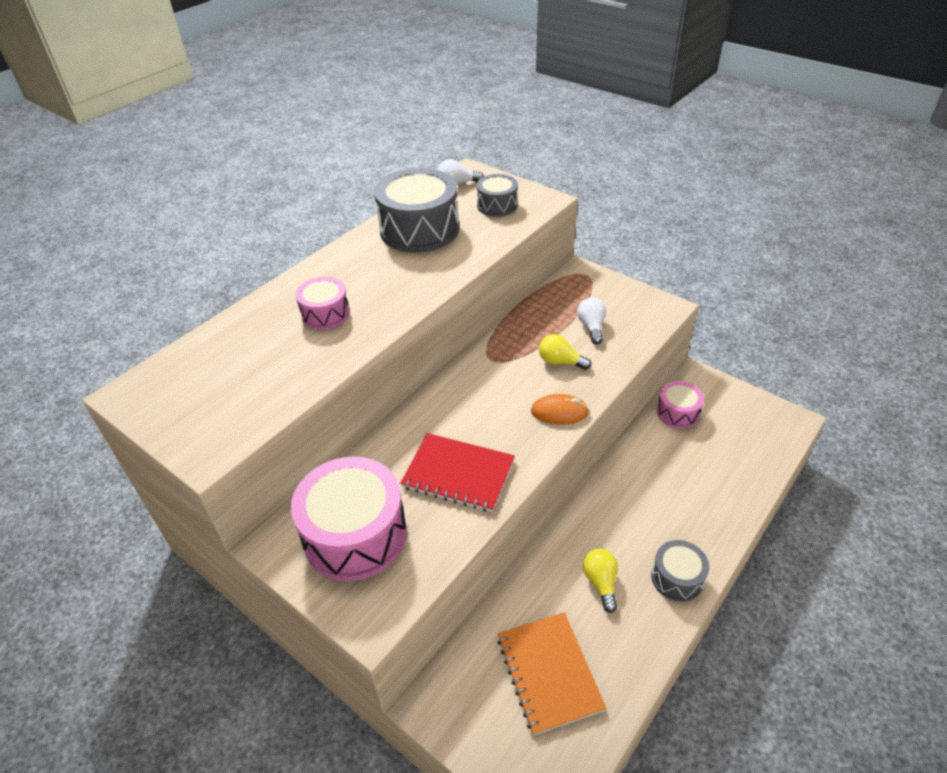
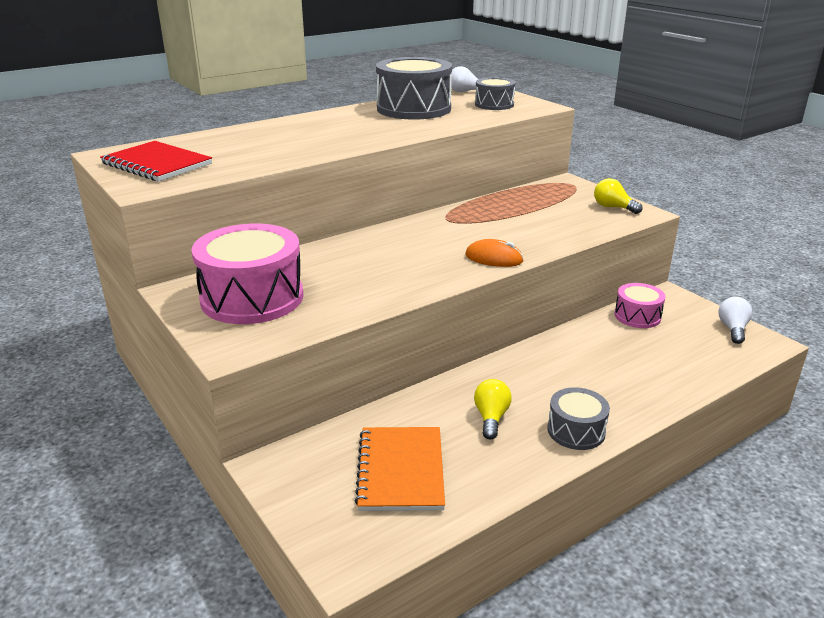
camera: 15 degrees right, 15 degrees down
(325, 313) = (298, 137): pink drum -> none
(458, 474) = (371, 279): red notebook -> red notebook (157, 164)
(560, 362) = (514, 230): yellow light bulb -> yellow light bulb (613, 207)
(591, 327) = (558, 214): white light bulb -> white light bulb (732, 329)

